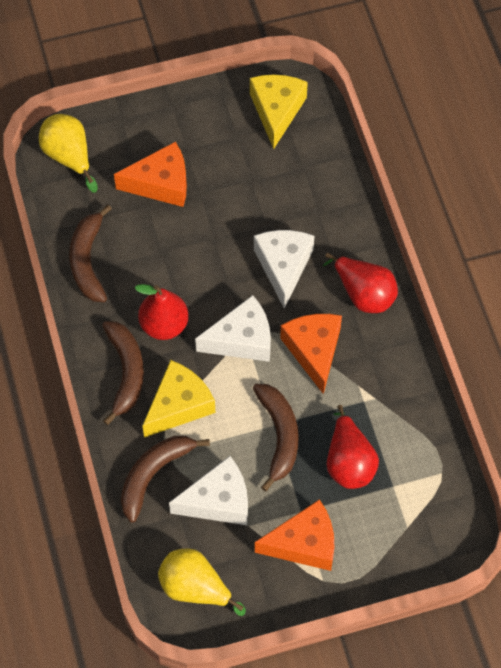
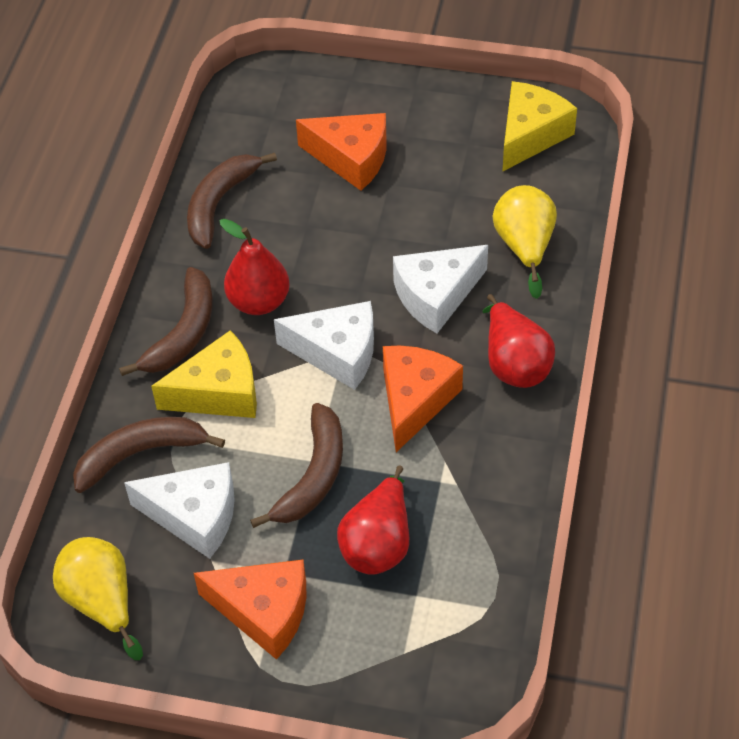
camera: 30 degrees right, 10 degrees down
(69, 156) = (269, 96): yellow pear -> yellow pear (525, 247)
(283, 267) = (436, 296): white cheese -> white cheese turned 150 degrees counterclockwise

